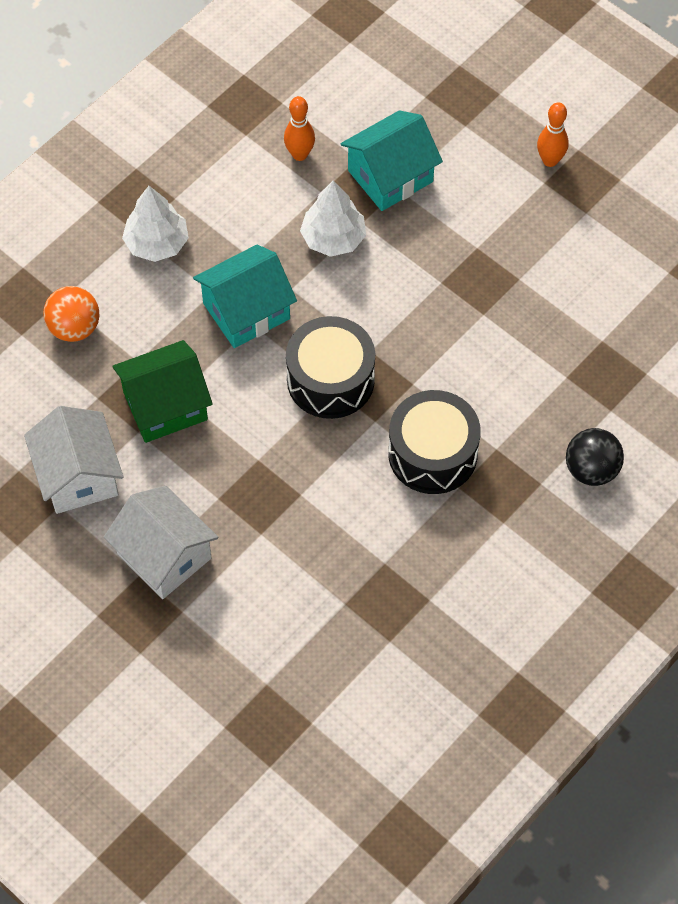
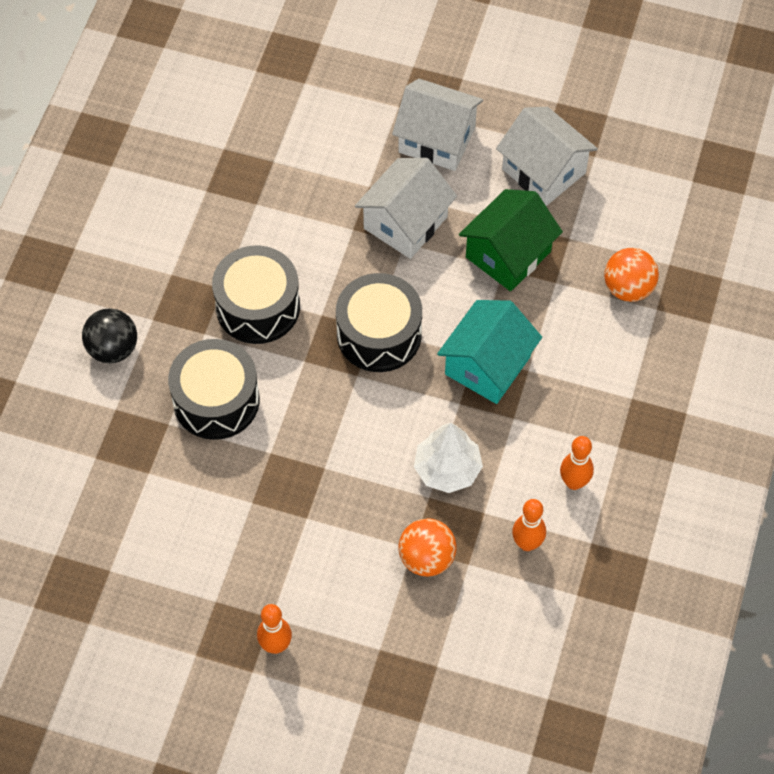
camera: 155 degrees right, 0 degrees up
(157, 243) = (606, 395): white tree -> none
(231, 185) = (574, 482): none -> orange bowling pin
(245, 479) = (405, 222): none -> white house
(390, 176) = (426, 558): turquoise house -> orange ball
(512, 380) = (216, 400): none -> black drum

